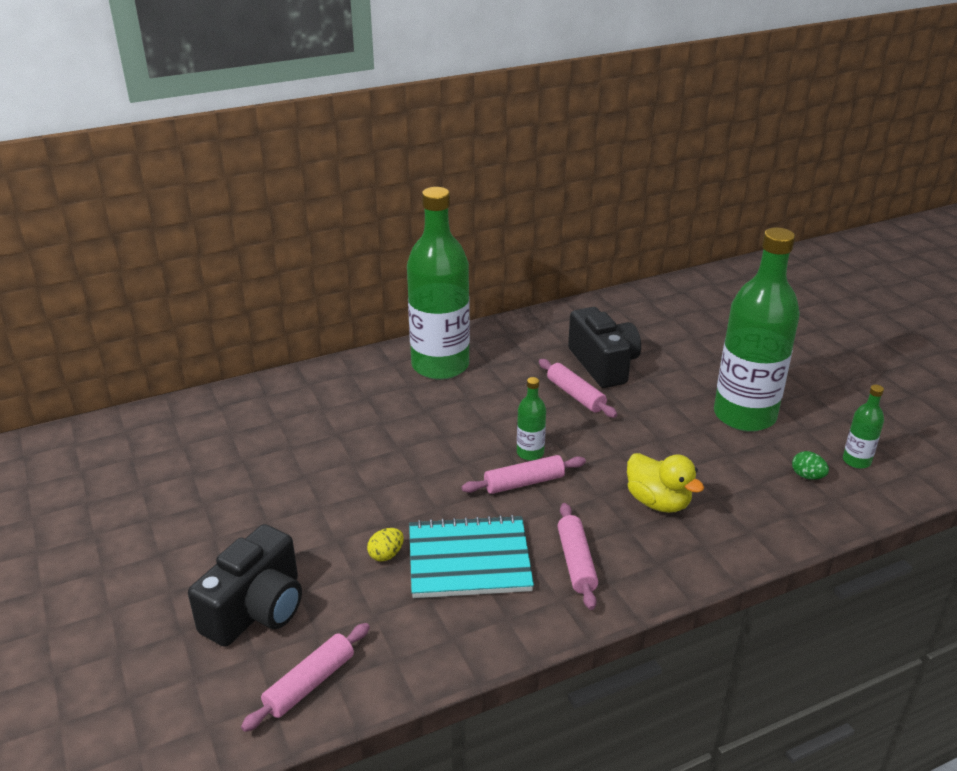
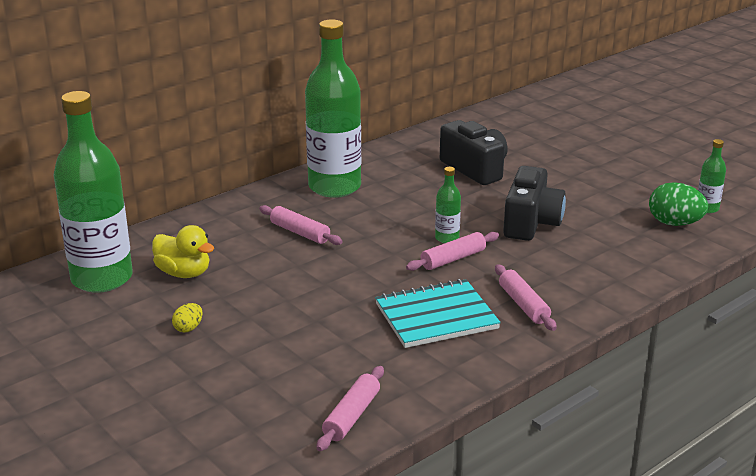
camera: 15 degrees left, 5 degrees down
(256, 609) = (276, 376): black camera -> black camera (531, 223)
(386, 555) = (365, 324): yellow egg -> yellow egg (188, 328)
(575, 395) = (463, 193): pink rolling pin -> pink rolling pin (300, 233)
(658, 502) = (568, 256): yellow duck -> yellow duck (184, 273)
(744, 415) = (607, 190): green bottle -> green bottle (102, 278)
(807, 476) = (674, 223): green egg -> green egg, size x1.91

